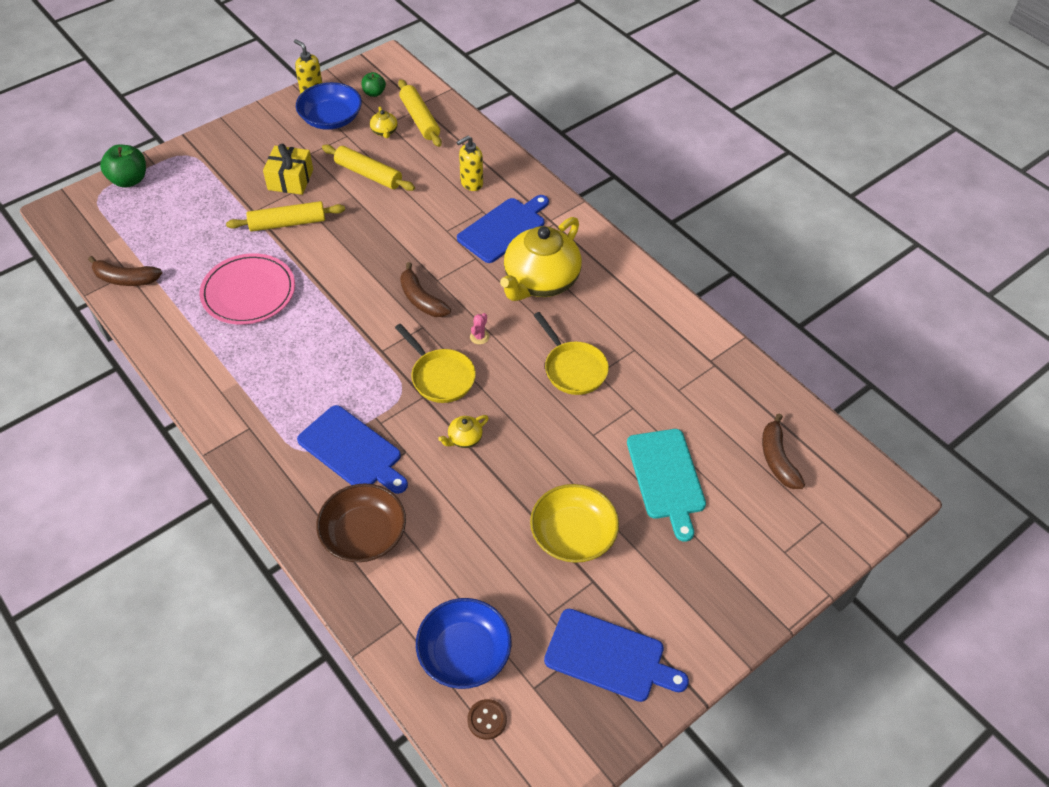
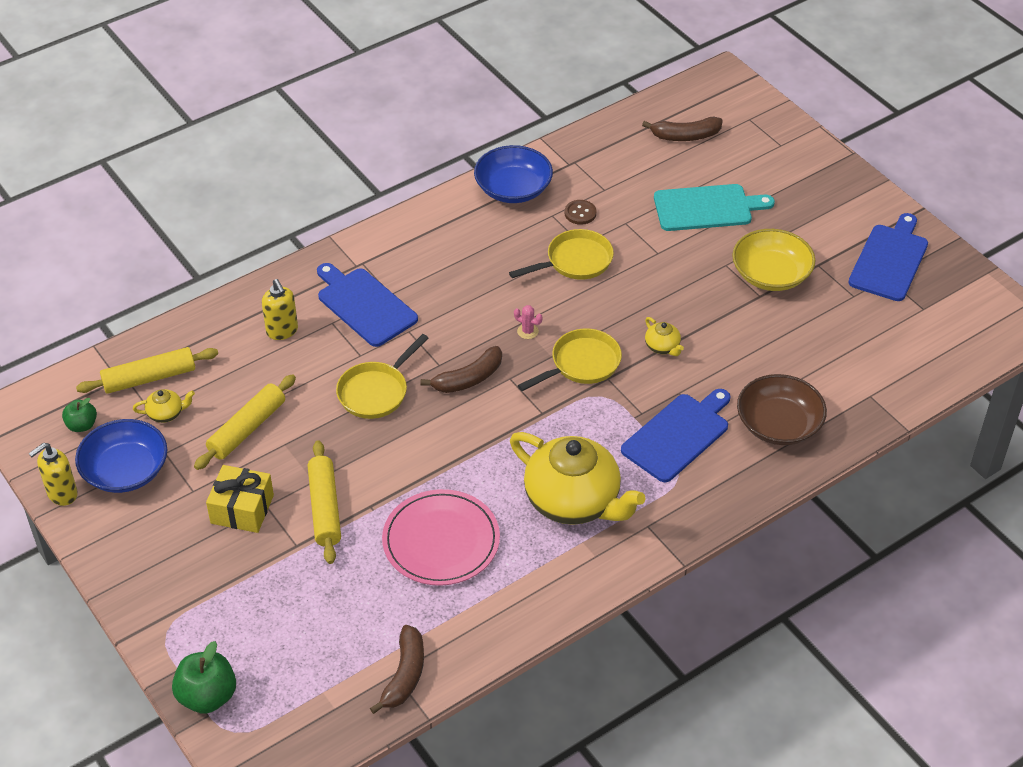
camera: 85 degrees left, 5 degrees down
(406, 243) = (376, 391): none -> yellow pan
(464, 653) = (896, 353): blue bowl -> blue bowl (513, 189)
(487, 720) = (956, 340): brown button -> brown button (580, 213)
(540, 281) = (450, 279): yellow teapot -> yellow teapot (573, 501)

